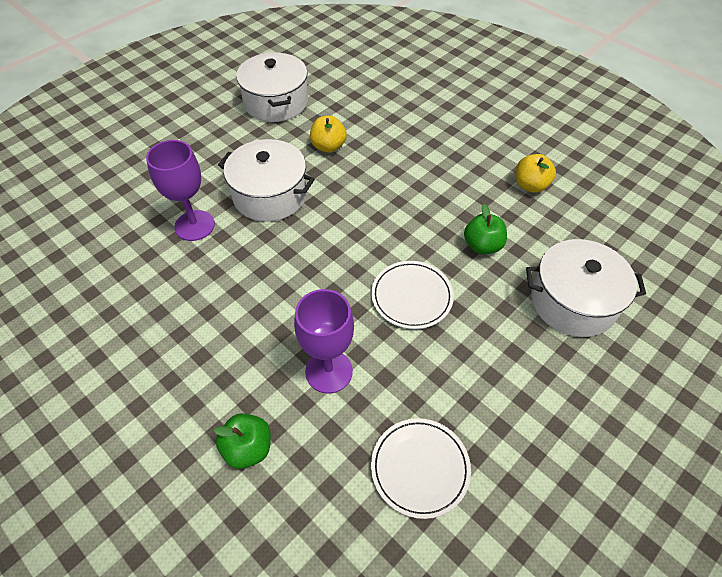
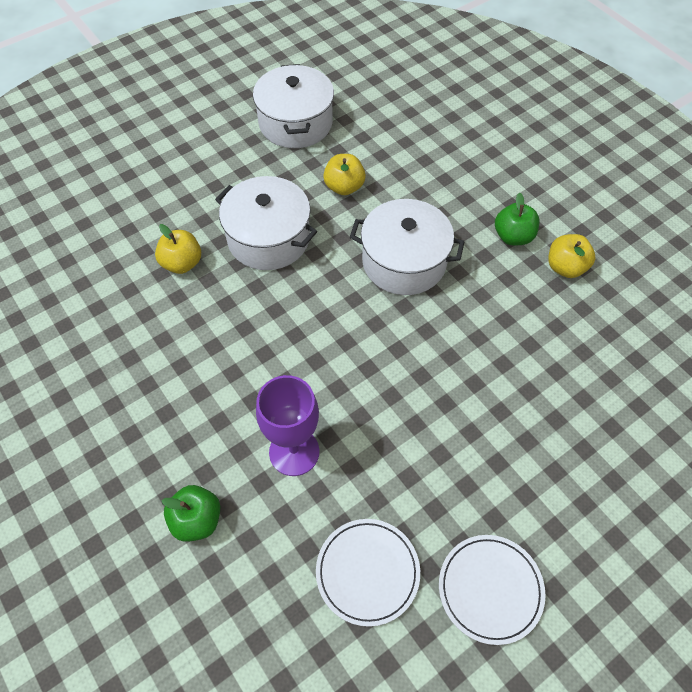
camera: 10 degrees right, 5 degrees up
(194, 225) = (182, 263): purple goblet -> yellow apple
(412, 296) = (400, 381): white plate -> white plate (490, 589)
(482, 246) = (492, 333): green apple -> green apple (513, 236)
(573, 301) = (578, 416): white pot -> white pot (404, 262)

